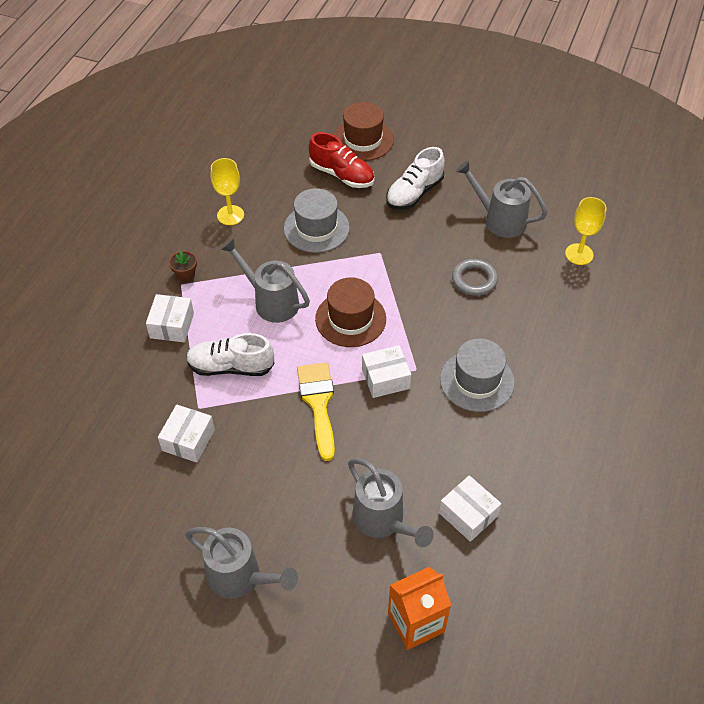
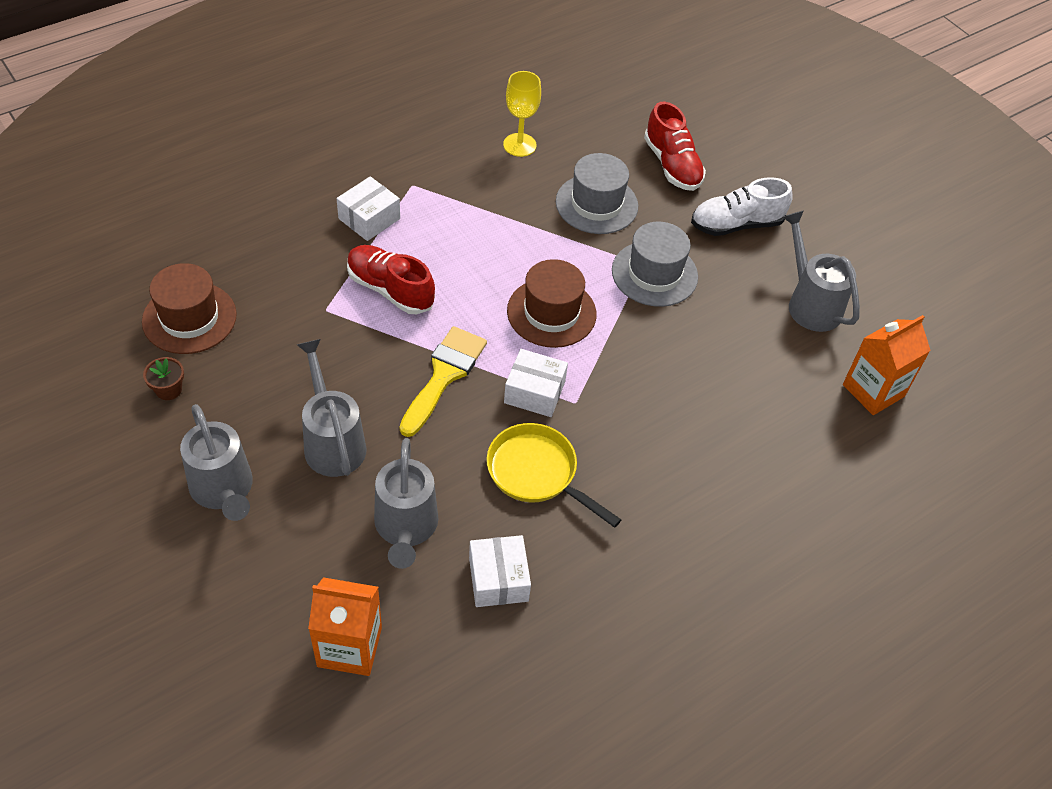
camera: 30 degrees right, 0 degrees up
(185, 274) = (425, 178): brown flower pot -> brown flower pot (168, 390)
(188, 440) = (290, 334): white box -> none
(231, 367) = (390, 289): white shoe -> red shoe
(271, 301) = (485, 249): grey watering can -> grey watering can (332, 441)
(363, 140) = (727, 141): brown hat -> brown hat (189, 318)
(432, 431) = (537, 473): none -> yellow pan
(474, 280) = (723, 349): grey ring -> none
(477, 381) = (631, 453): grey hat -> grey hat (654, 273)
(579, 254) = (873, 390): yellow goblet -> orange carton

